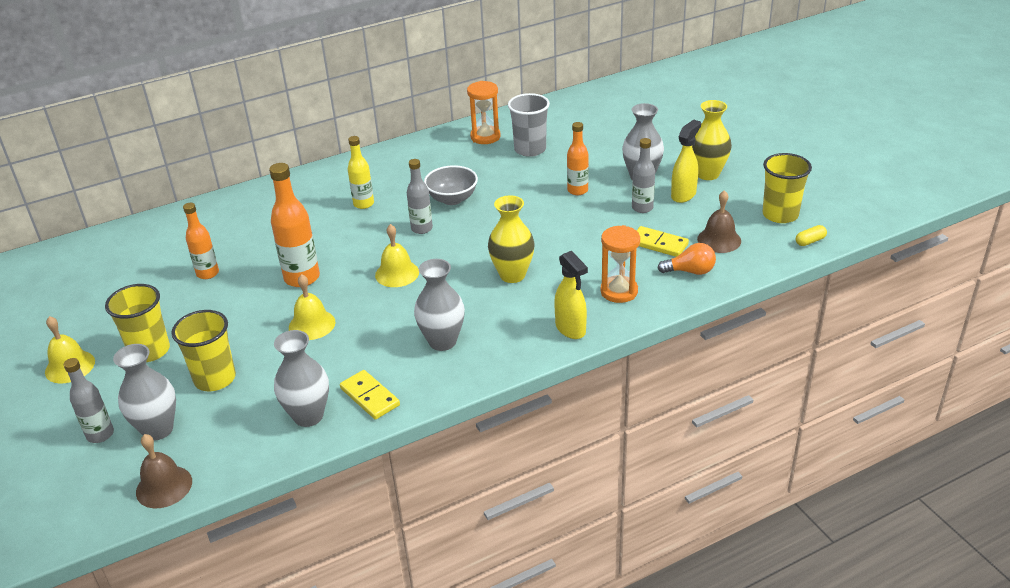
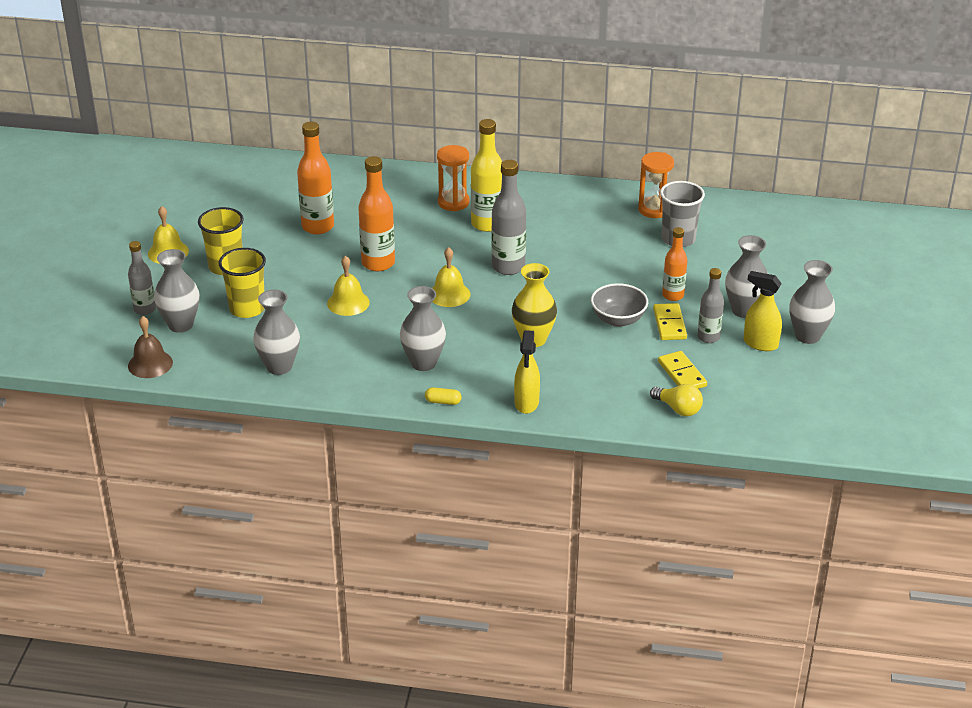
camera: 35 degrees right, 0 degrees up
(207, 273) = (318, 227): orange bottle -> orange bottle, size x1.56
(363, 204) = (487, 224): yellow bottle -> yellow bottle, size x1.56
(370, 397) = (332, 375): yellow domino -> yellow domino (669, 324)
(421, 228) = (508, 267): grey bottle -> grey bottle, size x1.56
(452, 199) = (561, 253): grey bowl -> grey bowl (618, 320)
(619, 291) = (599, 394): orange hourglass -> orange hourglass (453, 202)
(683, 195) = (760, 344): yellow spray bottle -> yellow spray bottle turned 135 degrees counterclockwise
(690, 271) = (678, 409): orange light bulb -> yellow light bulb
(707, 174) = (807, 336): yellow vase -> grey vase
(719, 240) = (738, 396): brown bell -> none
(780, 215) = (823, 403): yellow cup -> none
(810, 241) = (817, 438): yellow capsule -> yellow capsule (443, 401)

